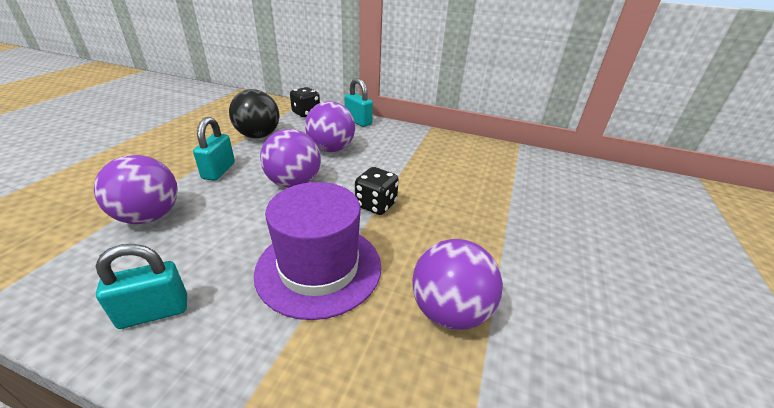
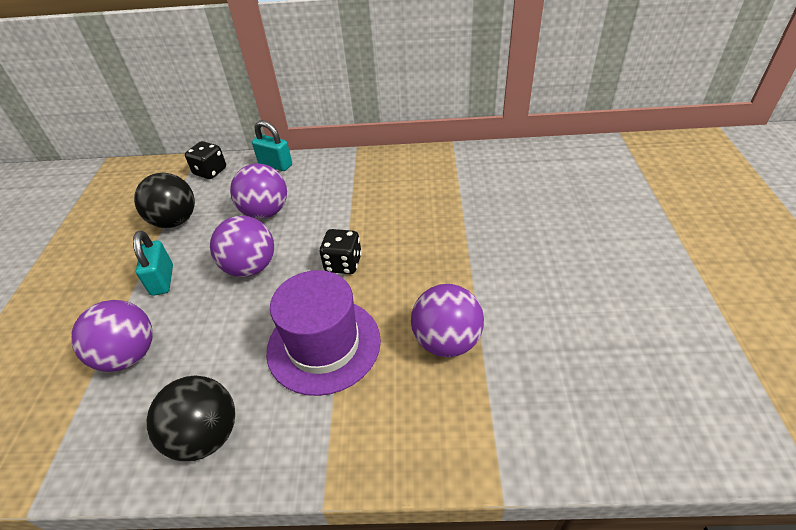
camera: 15 degrees left, 10 degrees up
(154, 312) = (205, 435): turquoise padlock -> black ball

